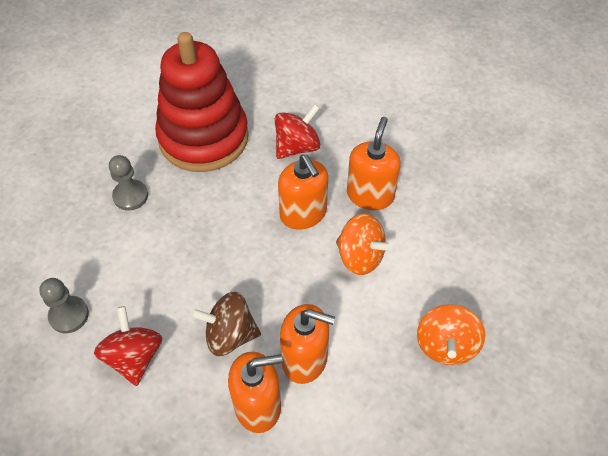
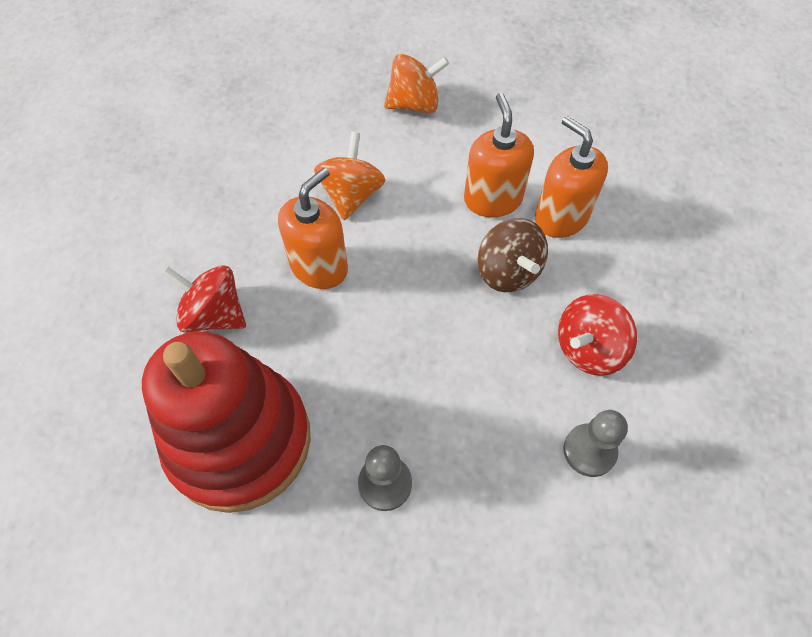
camera: 115 degrees left, 5 degrees up
(370, 195) = (263, 213): orange soap dispenser -> none

